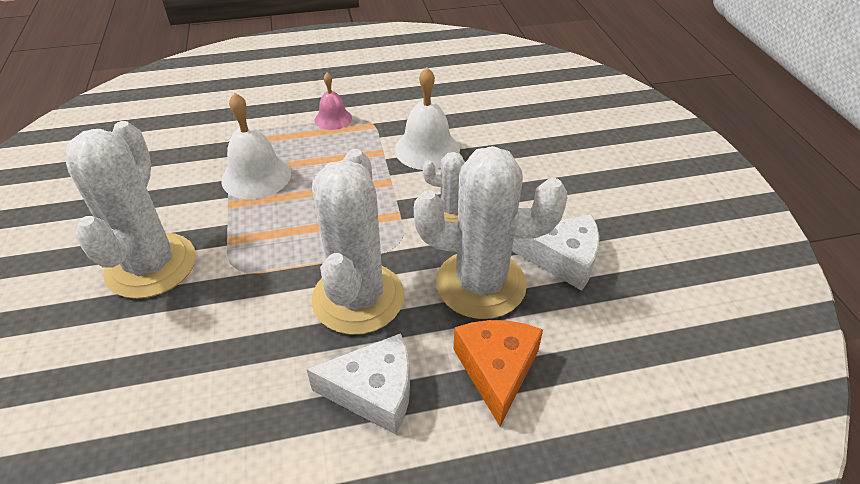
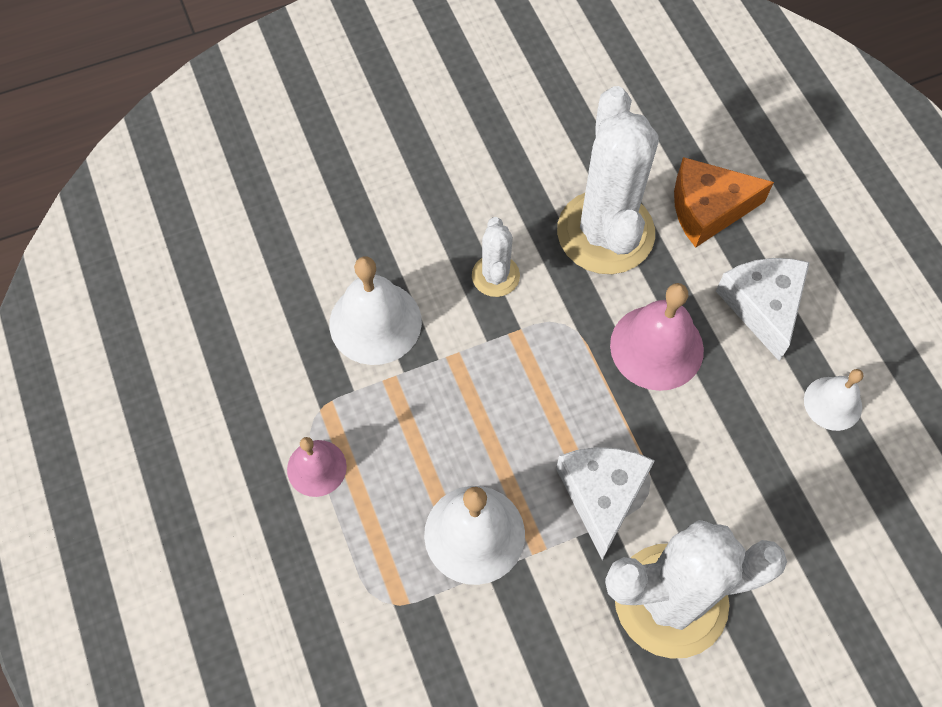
camera: 100 degrees left, 20 degrees up
(250, 426) = (832, 403): none -> white bell
(358, 298) = (656, 347): white cactus -> pink bell
(563, 259) = (550, 160): white cheese -> white cheese (602, 495)

